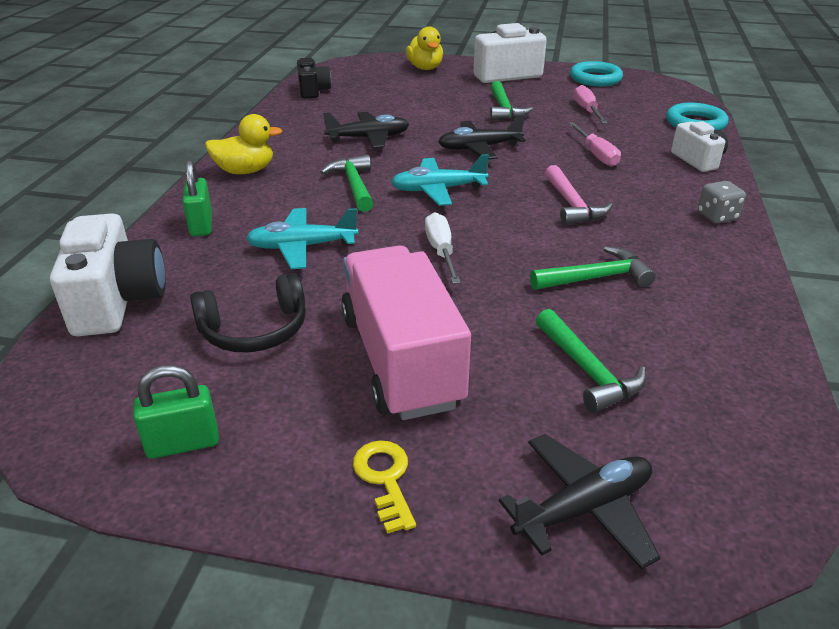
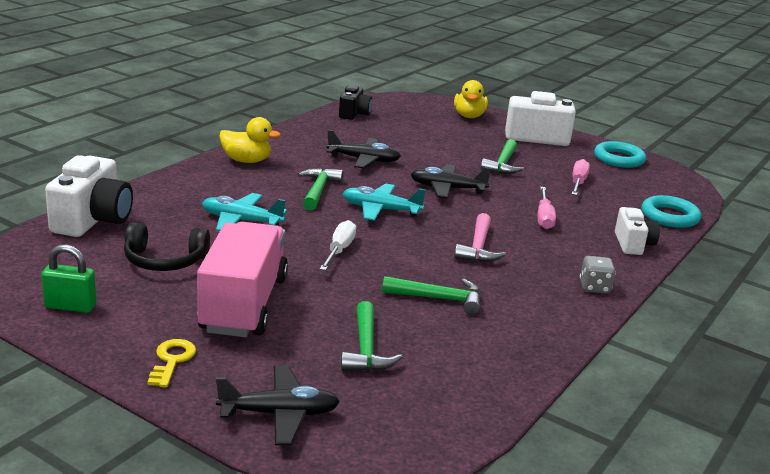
camera: 20 degrees right, 10 degrees down
(201, 225) = (184, 189): green padlock -> none

